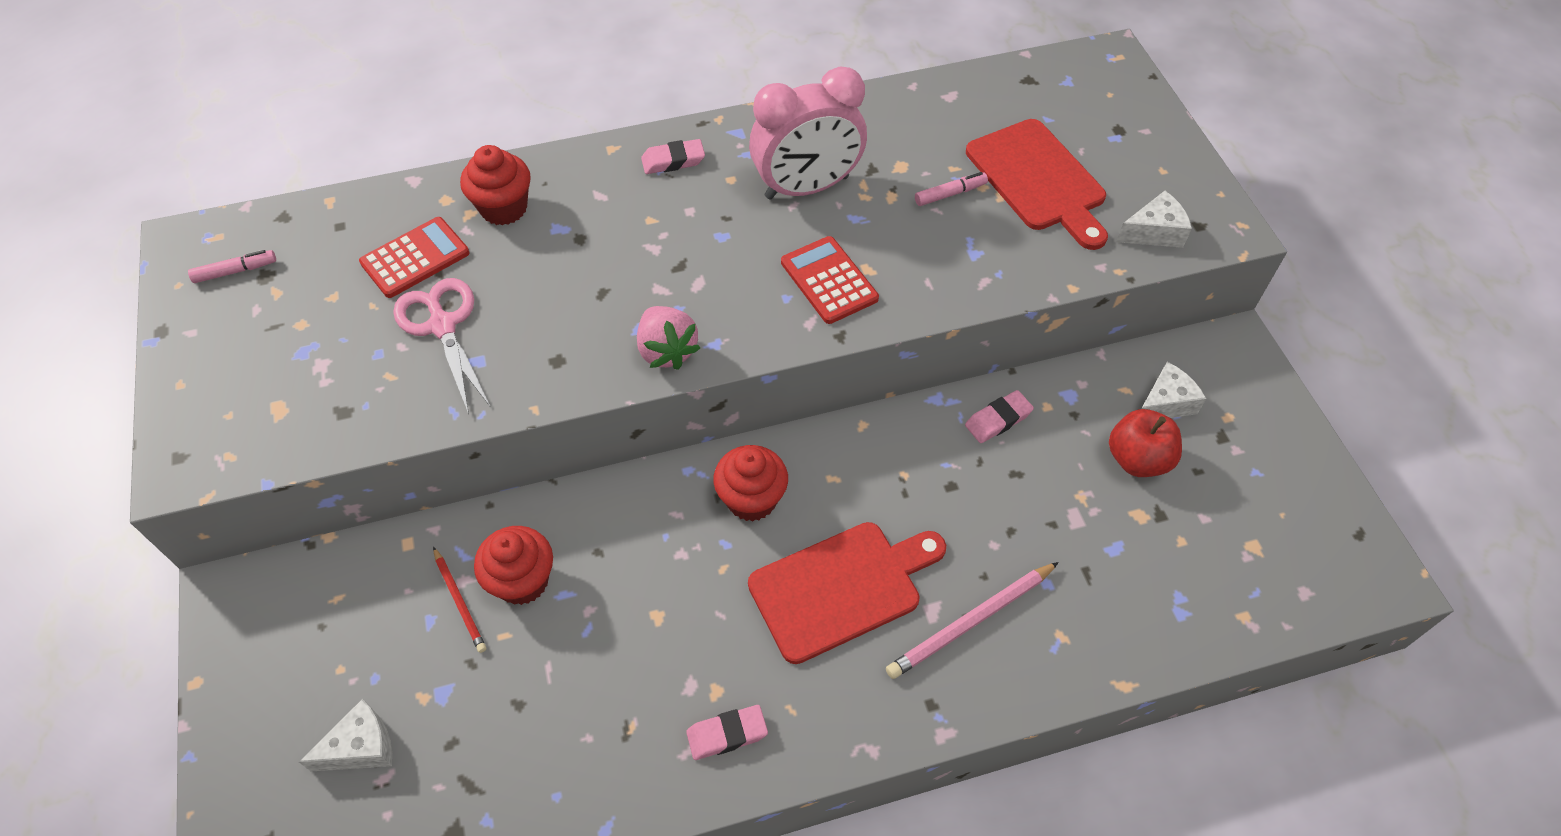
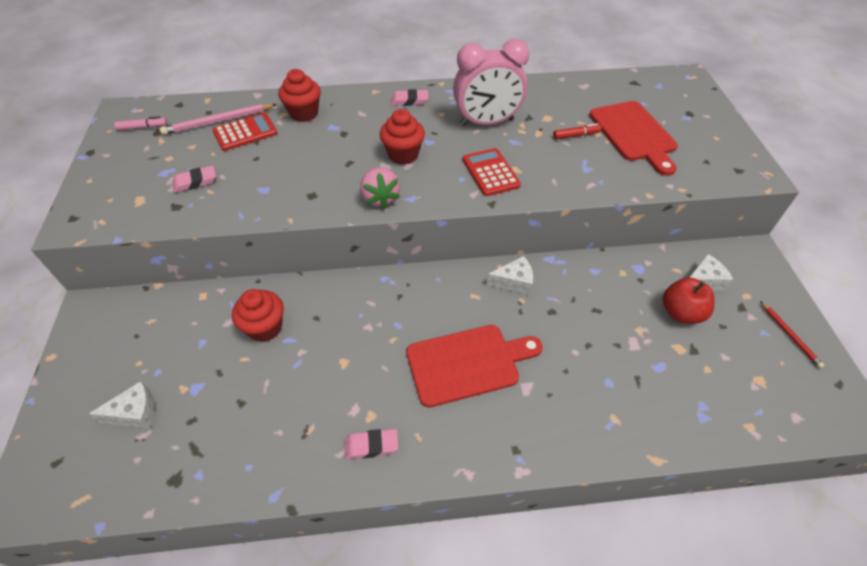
camera: 10 degrees right, 5 degrees down
(443, 326) = (249, 168): pink scissors -> none
(460, 601) = (223, 334): red pencil -> red pencil (790, 335)
(751, 499) = (420, 301): red cupcake -> red cupcake (403, 155)
(950, 194) = (576, 135): pink marker -> red marker
(971, 622) = (552, 399): pink pencil -> pink pencil (218, 121)
(998, 420) = (589, 276): pink eraser -> pink eraser (195, 182)
(1154, 232) = (707, 170): white cheese -> white cheese (514, 282)

